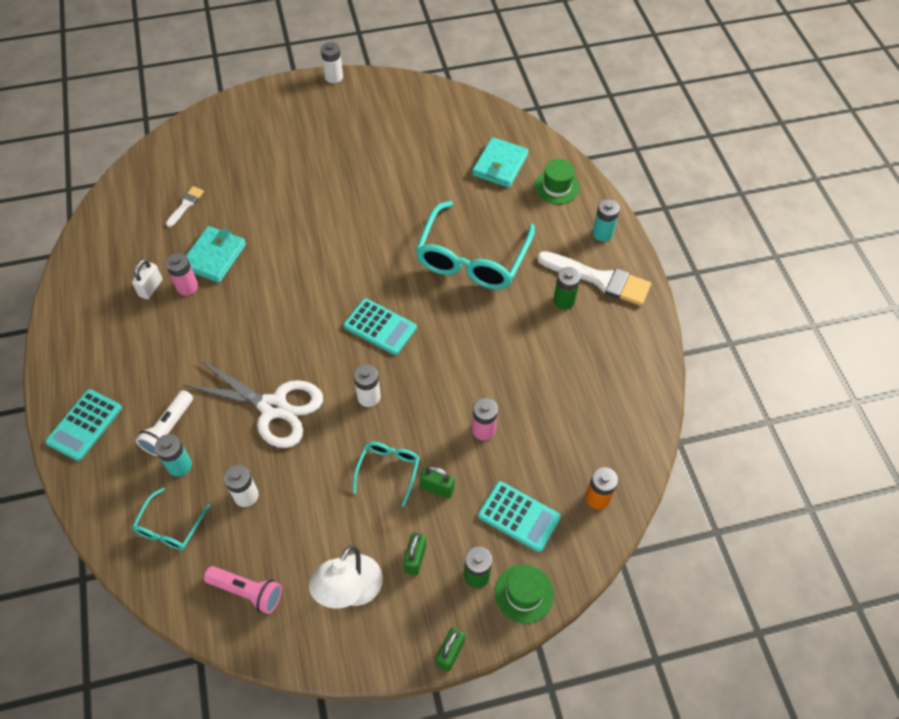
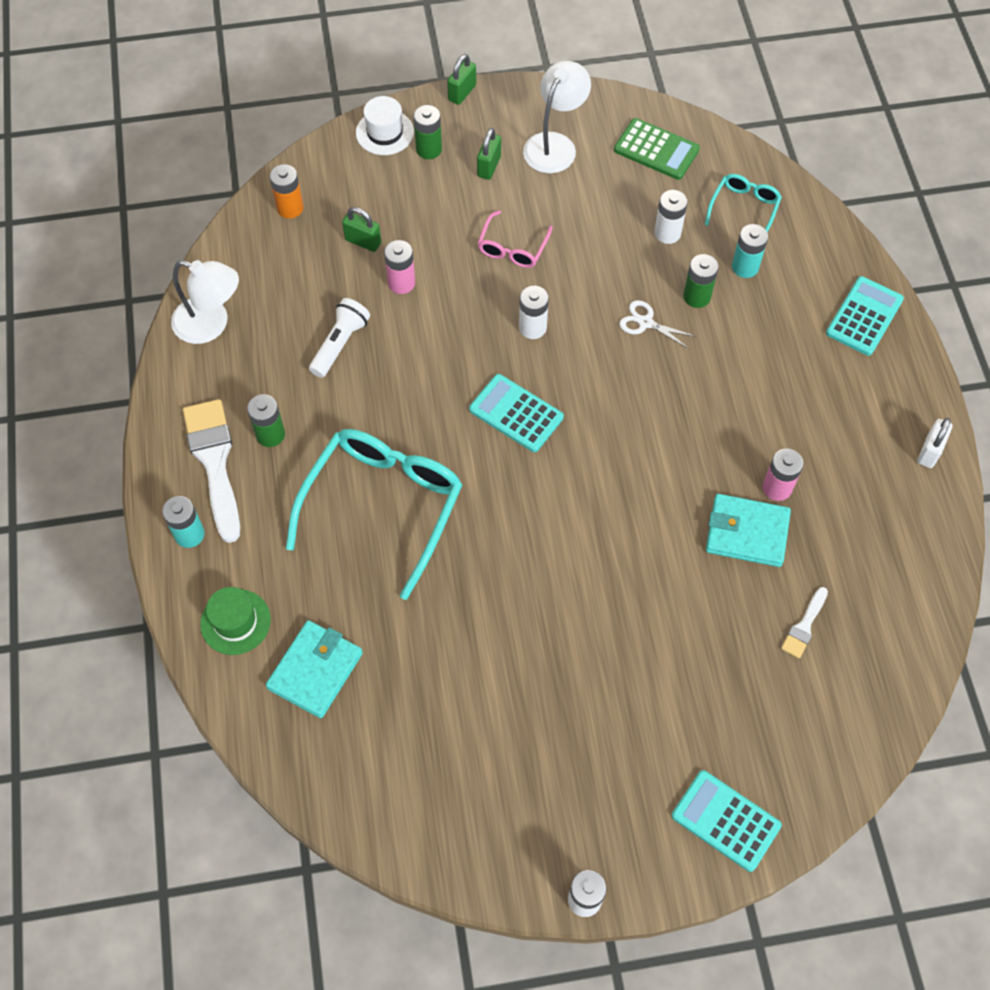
camera: 175 degrees left, 5 degrees up
(151, 288) = (826, 489): white padlock -> white padlock (929, 451)
(168, 429) = (765, 306): white flashlight -> white flashlight (340, 344)
(214, 256) = (747, 533): turquoise wallet -> turquoise wallet turned 75 degrees clockwise
(227, 434) = (697, 296): none -> green battery
(247, 592) = (656, 150): pink flashlight -> green calculator
(273, 407) = (645, 322): white scissors -> white scissors, size x0.45
(388, 470) = (512, 248): turquoise glasses -> pink glasses
(437, 488) = (460, 227): green padlock -> green padlock (363, 241)
(519, 516) = (377, 196): turquoise calculator -> turquoise calculator (726, 820)
(524, 593) = (384, 132): green hat -> white hat
(599, 279) = (214, 462): white brush -> white brush turned 45 degrees clockwise
(635, 382) = (211, 324): none -> white lamp

